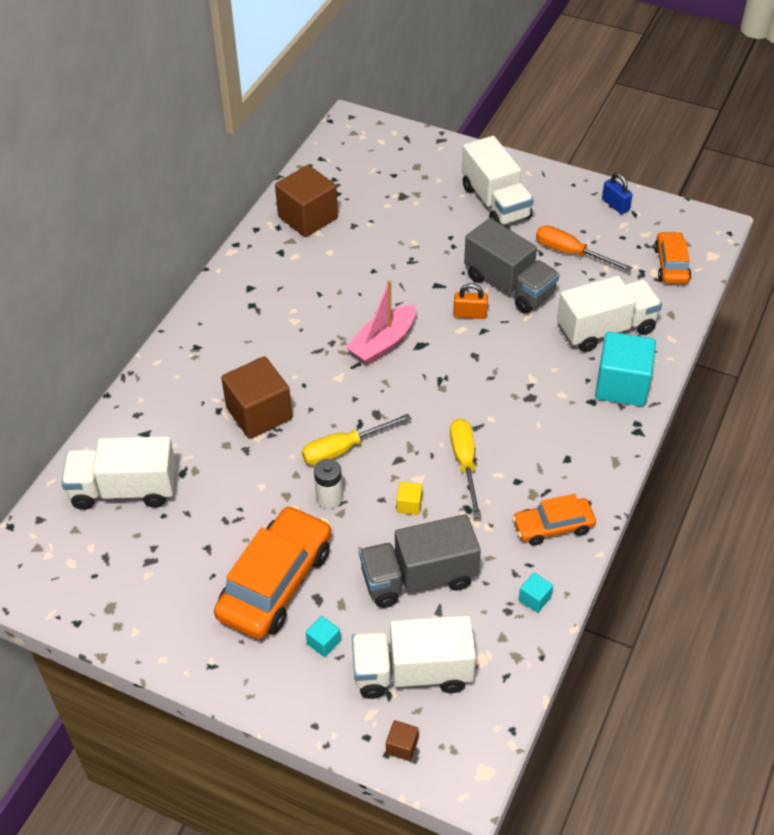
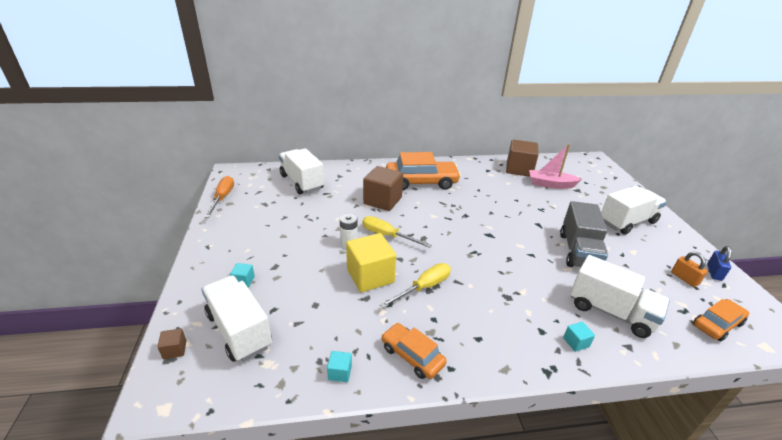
camera: 55 degrees right, 15 degrees down
(276, 582) = (276, 247): orange car -> orange car (421, 182)
(383, 343) = (473, 221): pink boat -> pink boat (550, 184)
(409, 505) = (370, 276): yellow cube -> yellow cube, size x2.33
(418, 578) = (317, 302): grey truck -> none
(470, 314) = (535, 244): orange padlock -> orange padlock (684, 278)
(495, 202) = (627, 222): white truck -> white truck turned 150 degrees counterclockwise
(571, 253) = (643, 268): orange screwdriver -> orange screwdriver (223, 198)
(621, 385) = (576, 342): turquoise cube -> turquoise cube, size x0.43

